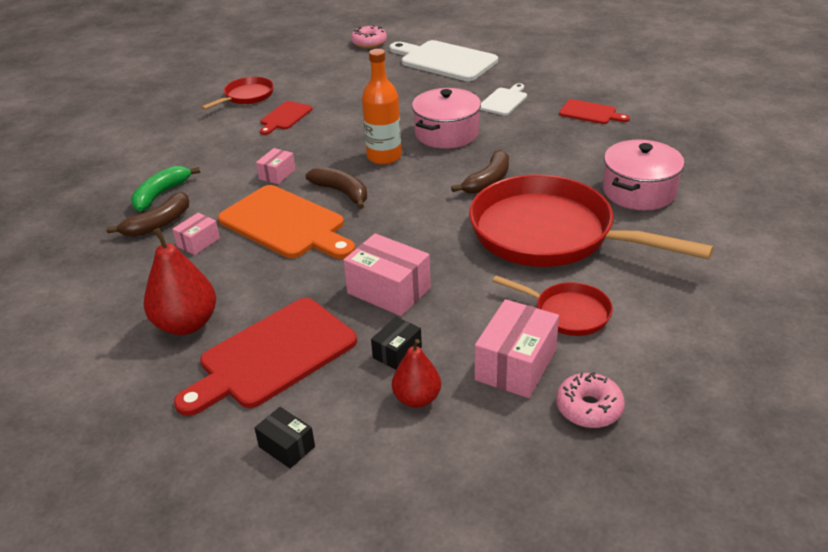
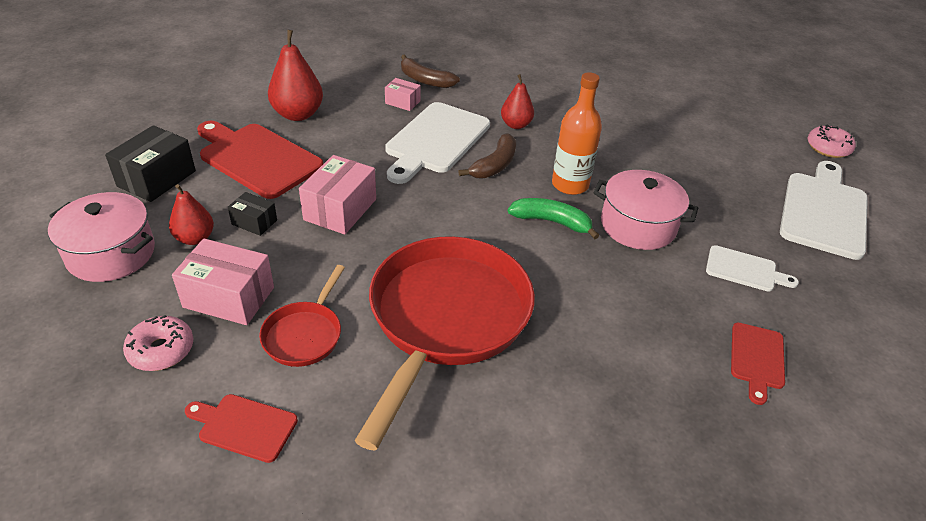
camera: 75 degrees right, 5 degrees up
(161, 194) = (468, 74): green banana -> green banana (552, 222)
(247, 96) = (652, 88): red pan -> none
(277, 174) = (516, 125): pink box -> red pear
(285, 117) = (623, 114): red cutting board -> red cutting board (244, 426)
(286, 224) = (435, 140): orange cutting board -> white cutting board
(287, 446) = (157, 178): black box -> black box, size x1.80
(488, 181) = (544, 264): brown banana -> none
(639, 191) = (560, 408): pink pot -> pink pot (111, 254)

